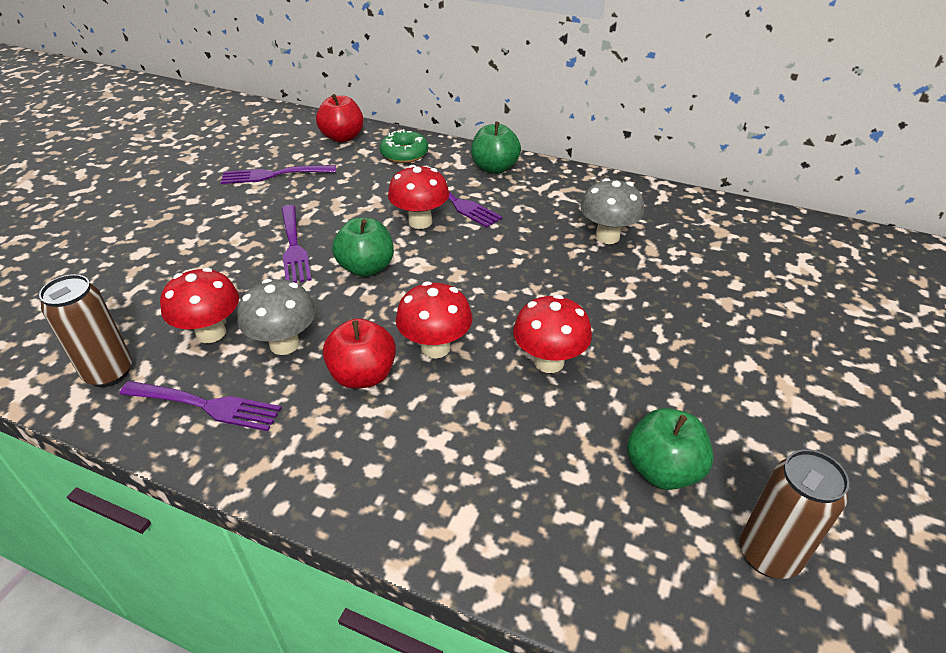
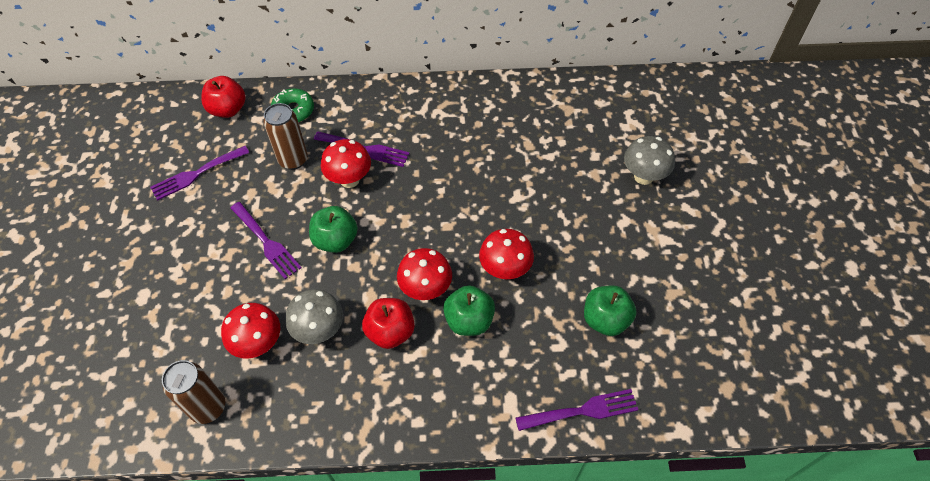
camera: 25 degrees left, 15 degrees up
(206, 405) = (299, 401): purple fork -> purple fork (582, 411)
(494, 168) = (376, 101): green apple -> green apple (469, 321)
(607, 236) = (493, 143): grey mushroom -> grey mushroom (643, 176)
(768, 555) = (679, 348): brown can -> brown can (293, 160)

